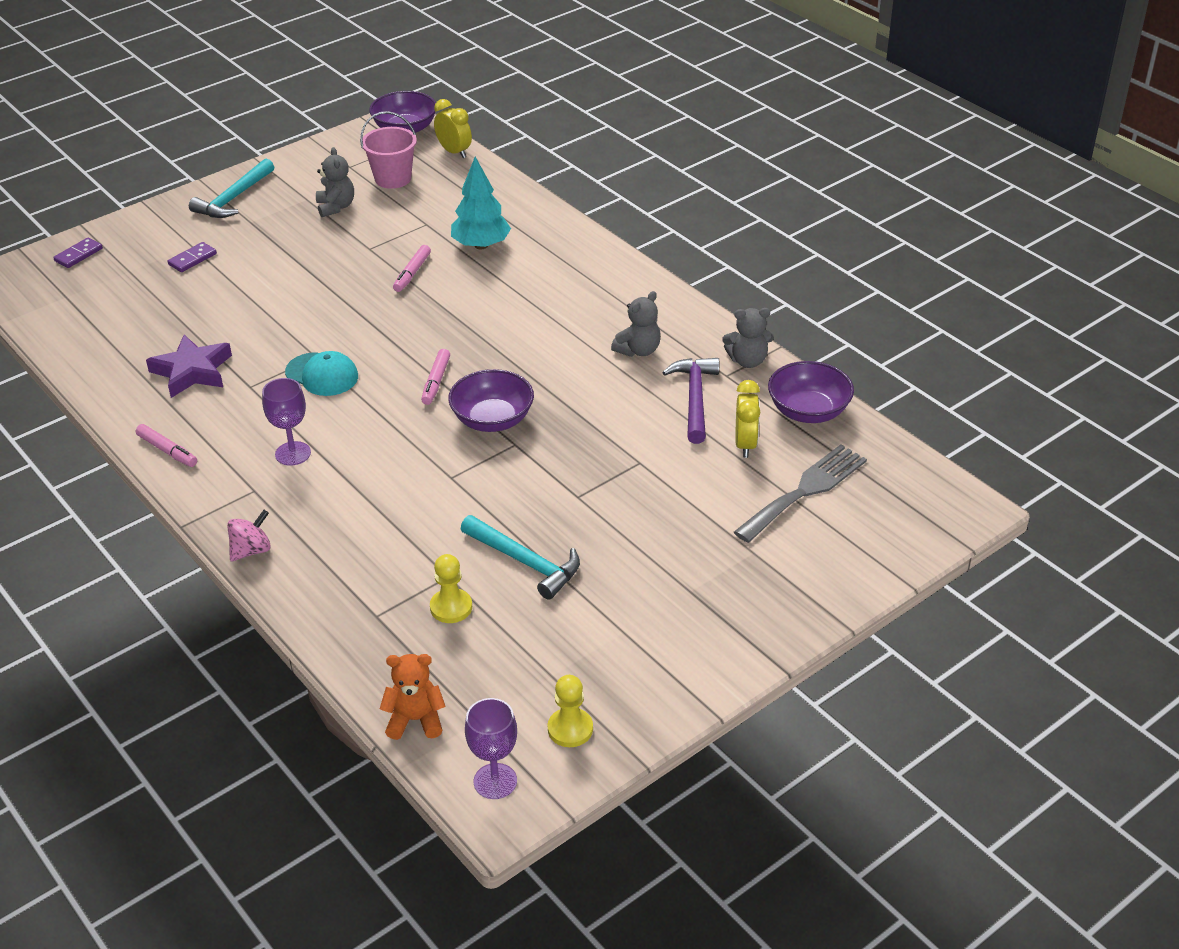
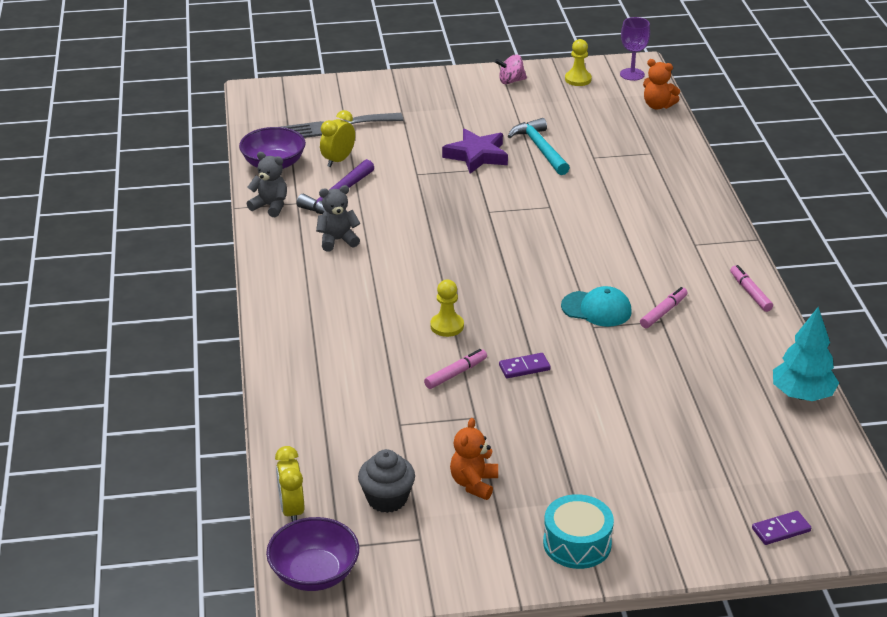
camera: 150 degrees left, 5 degrees down
(192, 259) = (658, 474): purple domino -> purple domino (524, 367)
(192, 371) = (705, 351): purple star -> purple star (477, 155)
(234, 198) = (577, 543): turquoise hammer -> turquoise drum
(251, 550) = (713, 209): pink spinning top -> pink spinning top (511, 81)
(293, 453) = (653, 258): purple goblet -> none
(322, 375) = (596, 309): turquoise cap -> turquoise cap turned 135 degrees clockwise
(336, 207) = (474, 483): grey teddy bear -> orange teddy bear
(393, 178) = (387, 499): pink bucket -> grey cupcake
(436, 381) = (510, 272): pink marker -> pink marker (663, 312)
(451, 607) = (603, 143): yellow pawn -> yellow pawn (447, 326)
(481, 245) = (370, 379): turquoise tree -> turquoise tree (802, 395)
(492, 419) = (490, 231): purple bowl -> none

